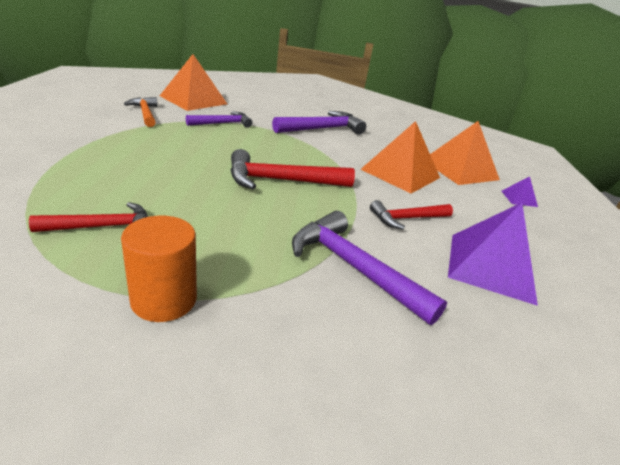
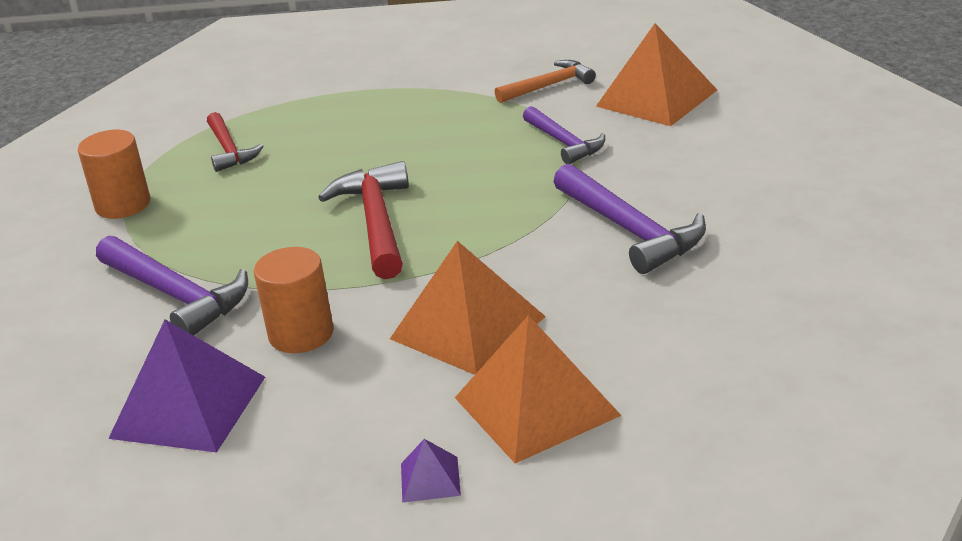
camera: 95 degrees right, 0 degrees up
(353, 267) = (176, 295): purple hammer -> purple hammer turned 90 degrees clockwise
(407, 219) = (301, 334): red hammer -> orange cylinder

